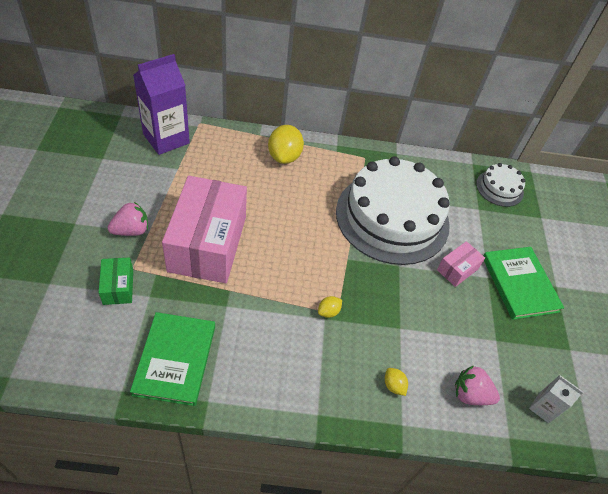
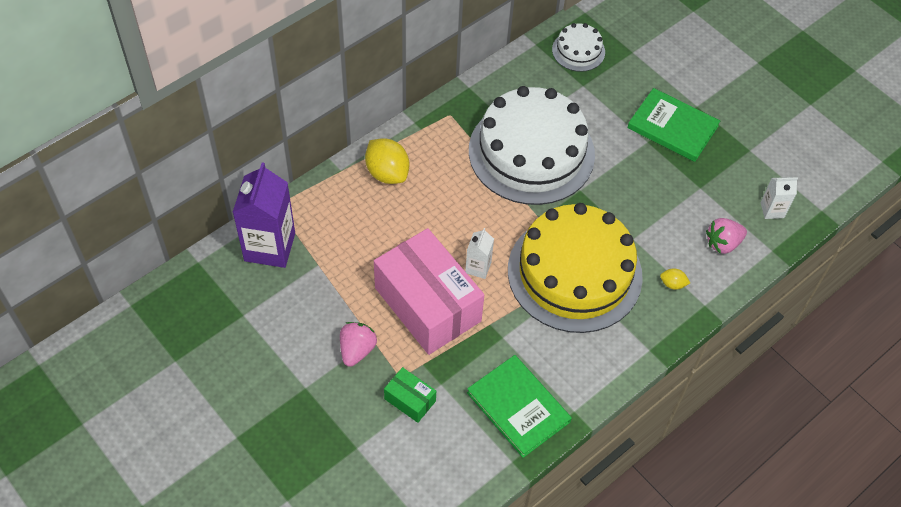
camera: 40 degrees left, 5 degrees up
(268, 251) = (478, 267): none -> white carton
(328, 312) = (574, 273): yellow lemon -> yellow cake
(457, 269) = (621, 155): pink box -> none

